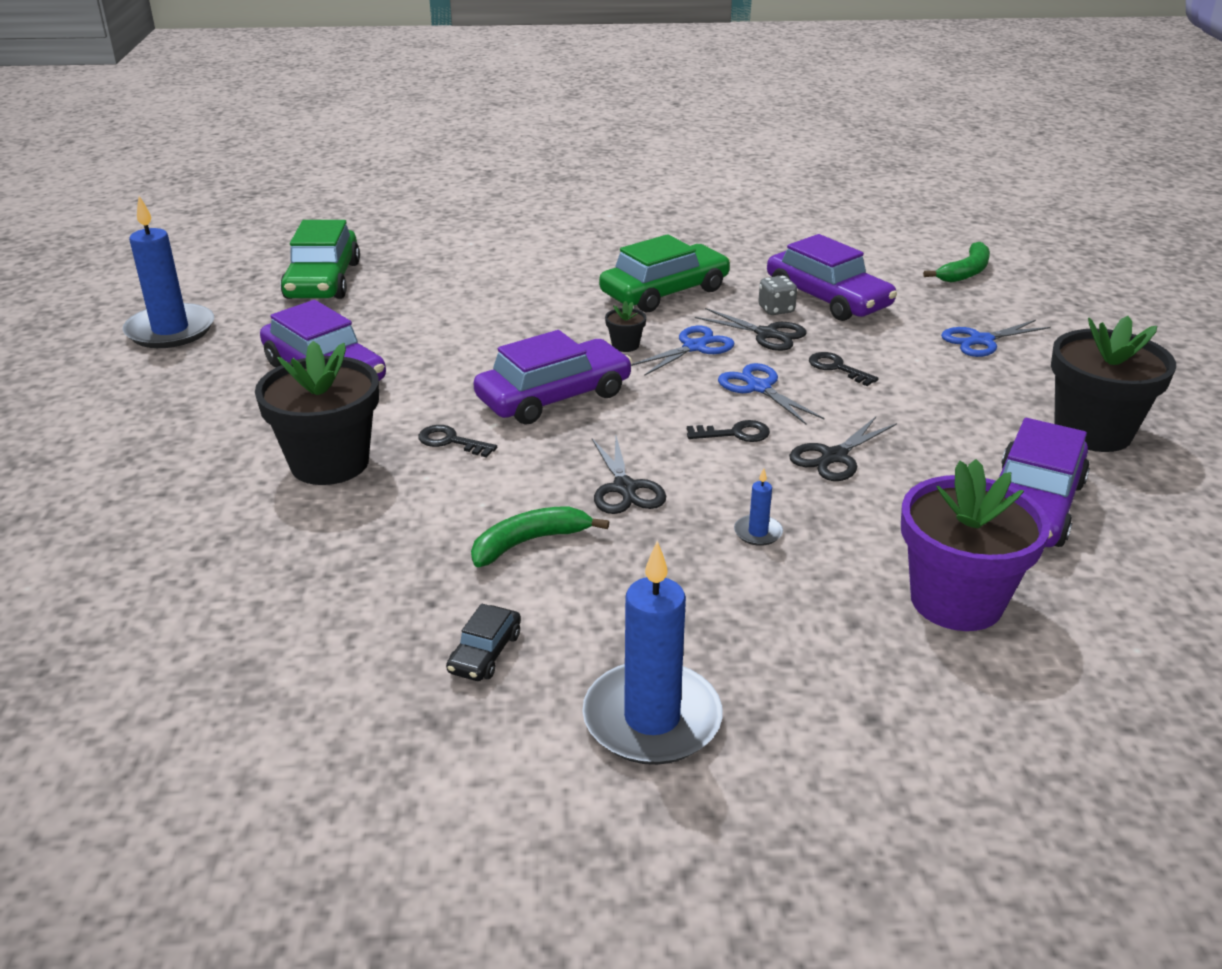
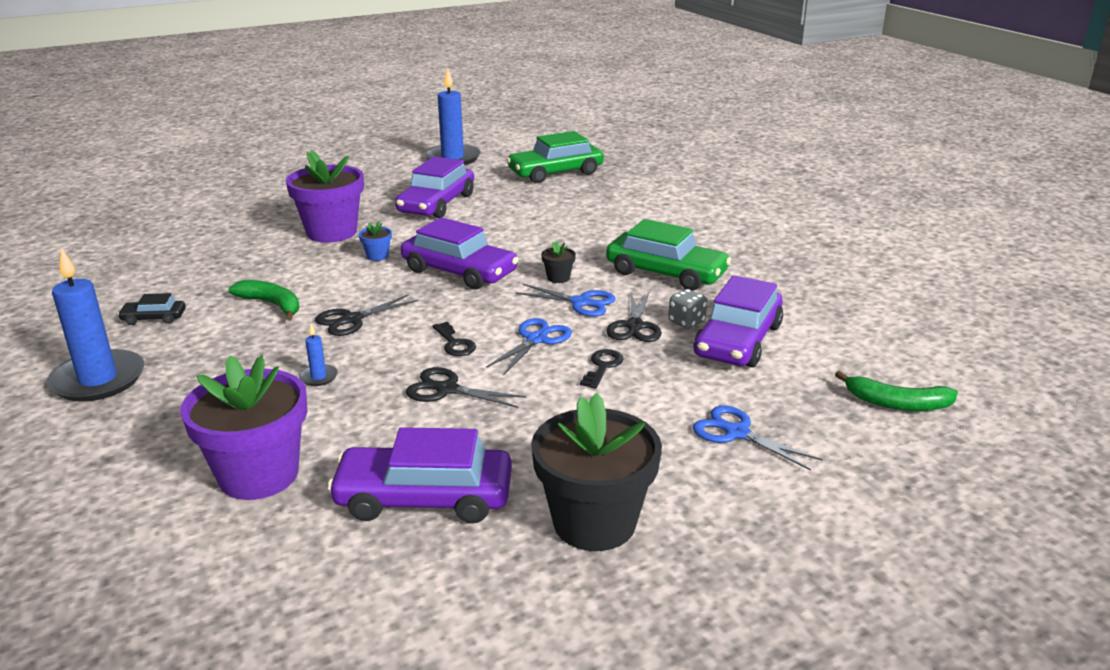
camera: 65 degrees right, 5 degrees down
(330, 463) = (331, 232): black flower pot -> purple flower pot
(451, 441) = (377, 256): black key -> blue flower pot

